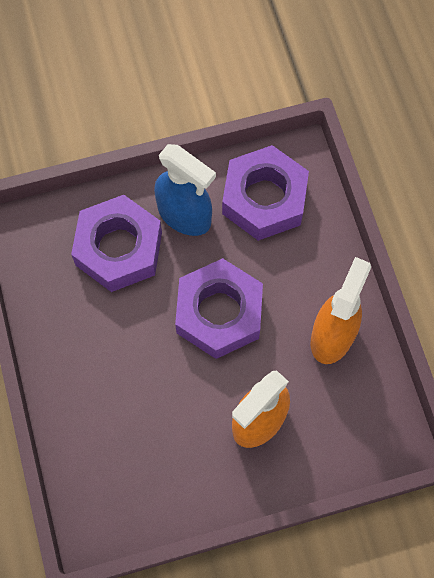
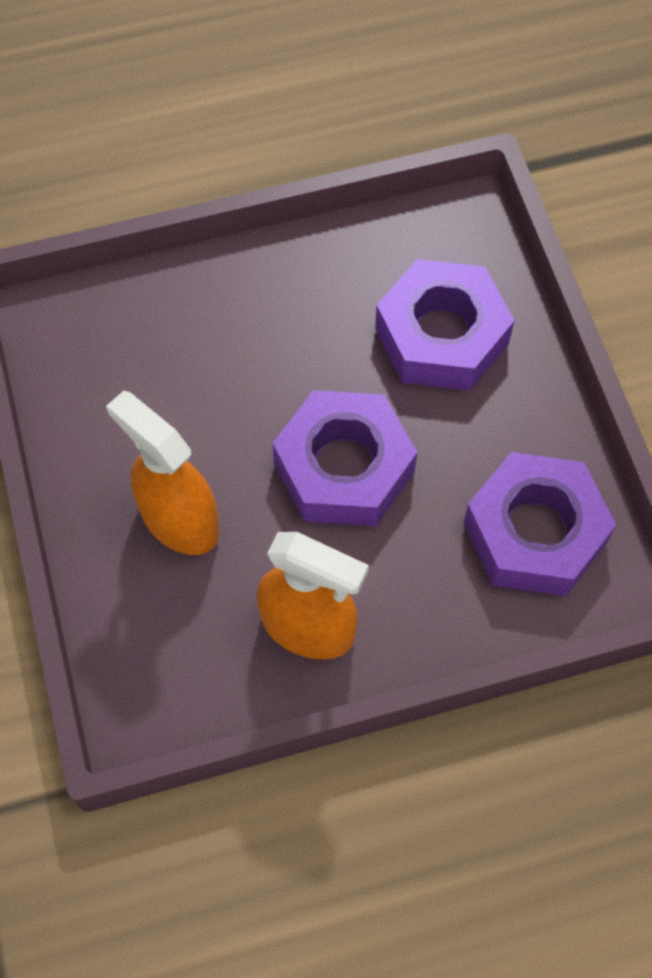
camera: 90 degrees right, 5 degrees down
(185, 215) = (499, 420): blue spray bottle -> none

